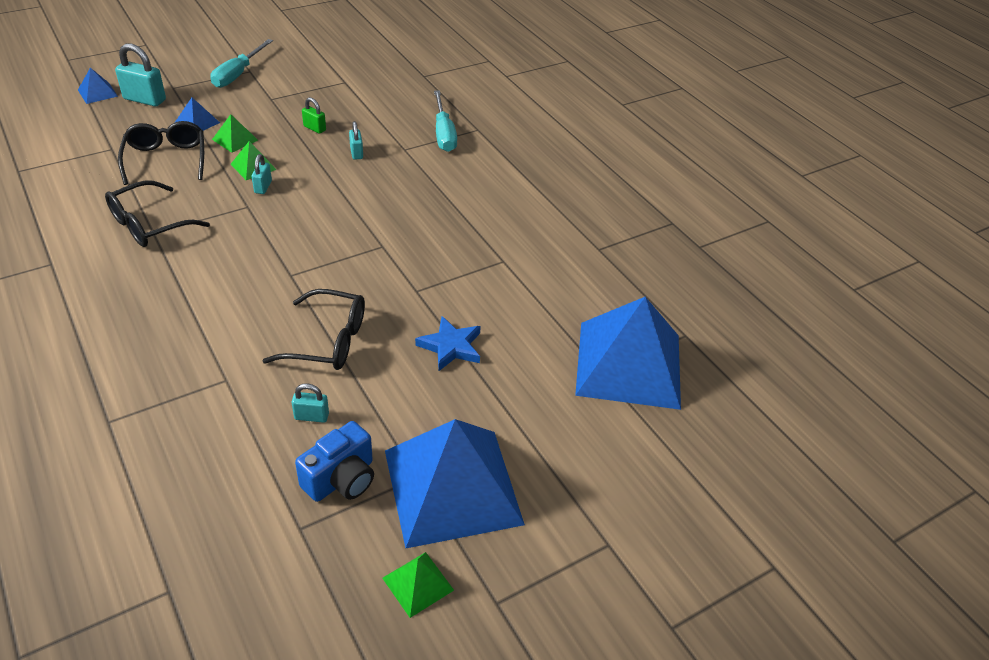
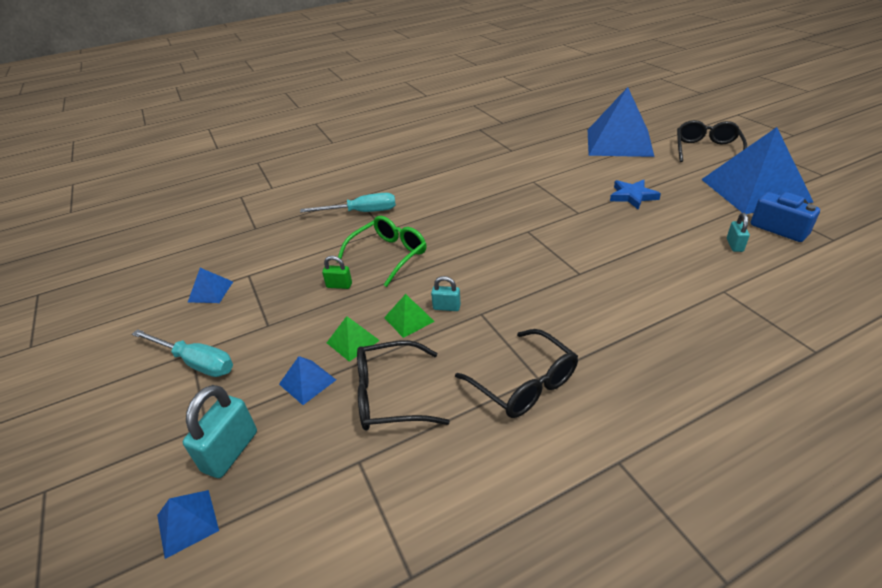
camera: 80 degrees left, 5 degrees down
(314, 128) = (339, 285): green padlock -> green padlock turned 60 degrees clockwise
(325, 68) = (210, 291): none -> blue pyramid
(328, 341) = (652, 246): black glasses -> black glasses (706, 149)
(356, 153) = (388, 255): turquoise padlock -> green glasses
(418, 584) = (834, 197): green pyramid -> none

